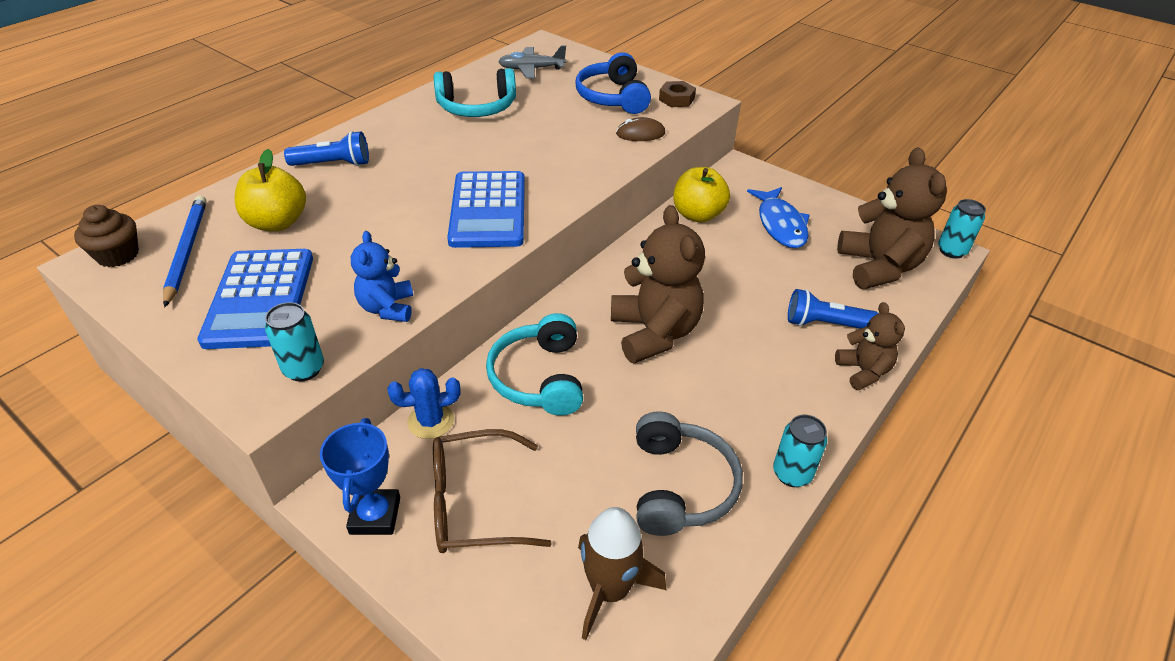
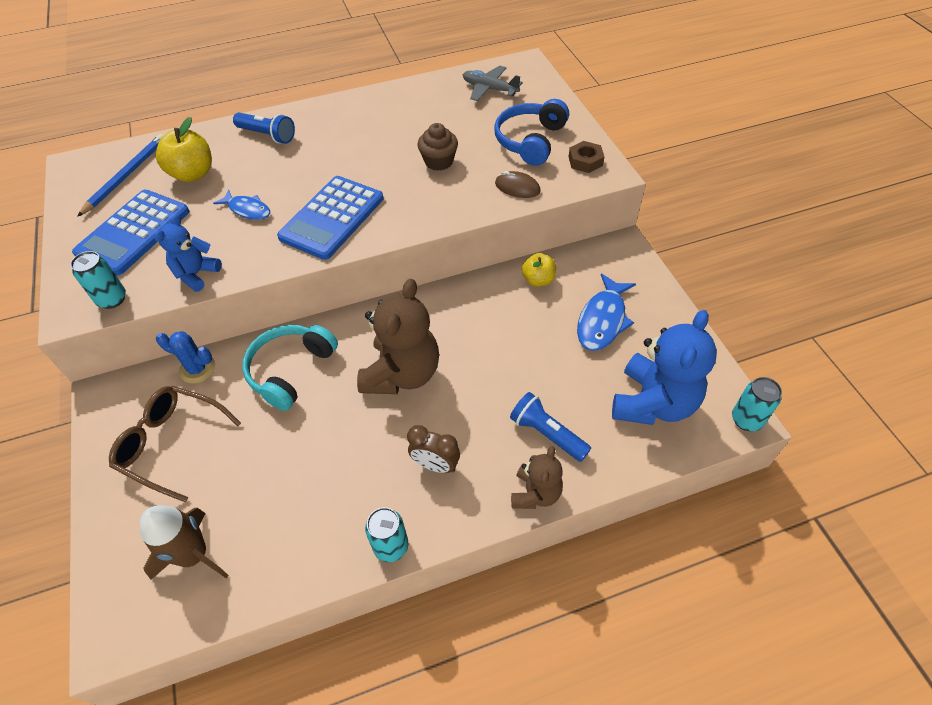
camera: 35 degrees right, 10 degrees up
(118, 255) = (89, 164): brown cupcake -> brown cupcake (439, 161)
(375, 515) = (113, 420): blue trophy -> none
(384, 233) = (247, 209): none -> blue fish
(477, 107) = (411, 115): turquoise headphones -> none
(679, 485) = (305, 508): grey headphones -> none
(697, 215) = (538, 280): yellow apple -> yellow apple, size x0.64
(761, 390) = (435, 465): none -> brown clock
(878, 267) = (653, 403): brown teddy bear -> blue teddy bear

